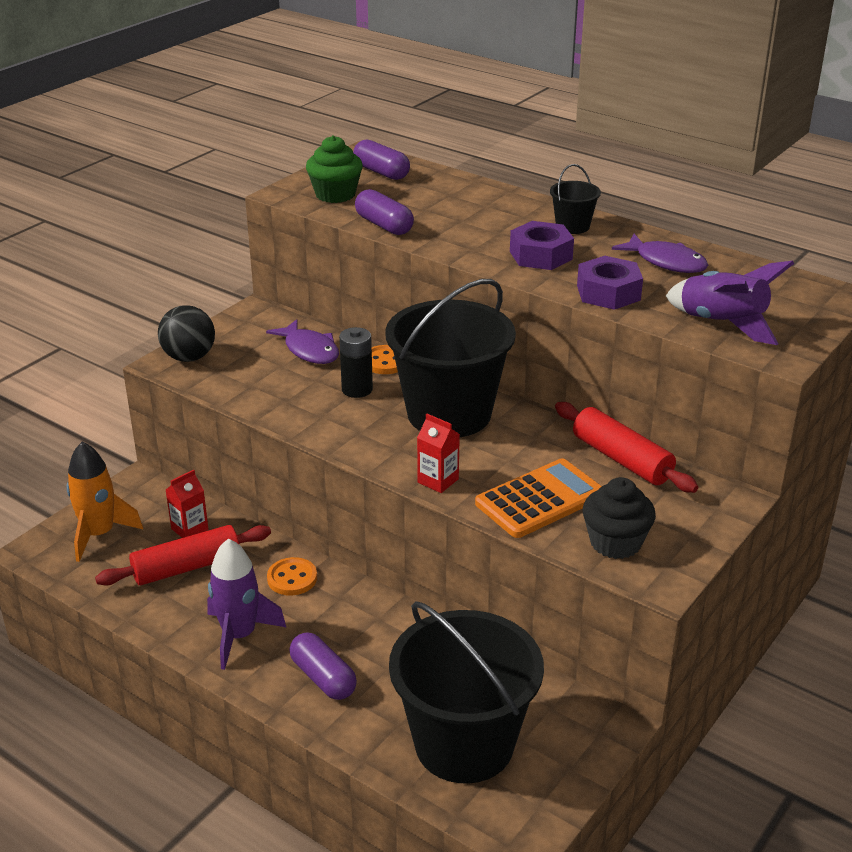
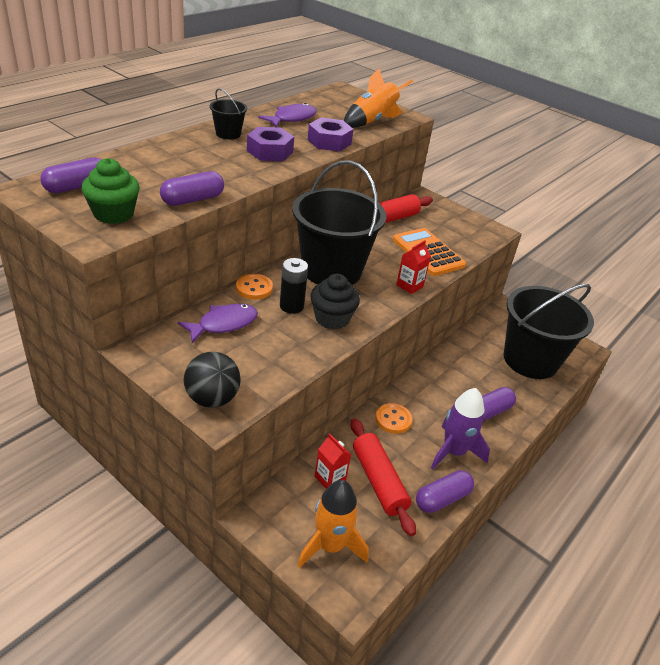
camera: 90 degrees left, 5 degrees up
(160, 622) = (442, 499): none -> purple capsule
(615, 542) = (465, 237): black cupcake -> black cupcake (332, 318)
(722, 324) = (372, 121): purple rocket -> orange rocket

